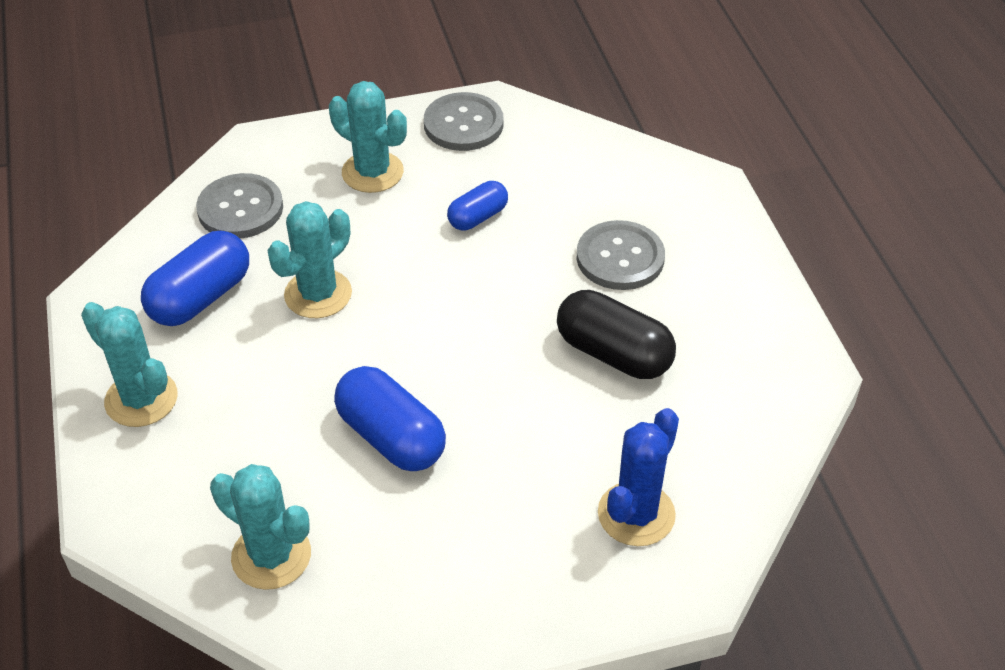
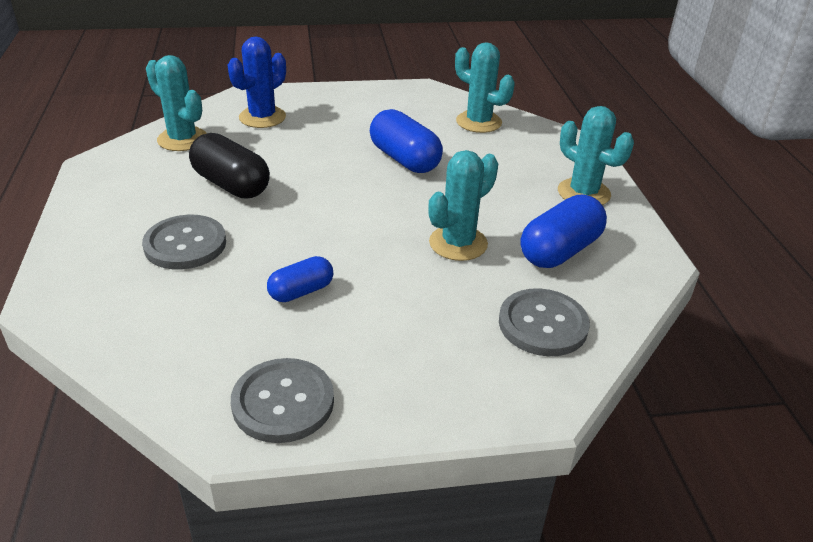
camera: 175 degrees left, 10 degrees down
(372, 172) = (402, 350): turquoise cactus -> turquoise cactus (182, 139)

